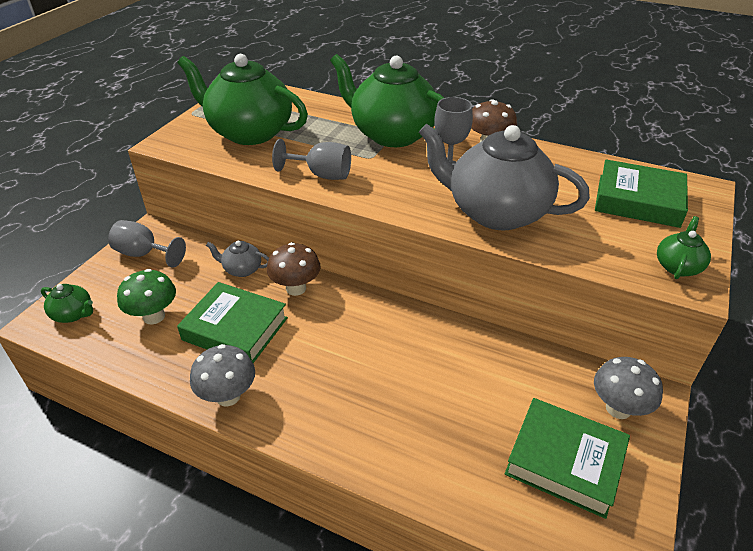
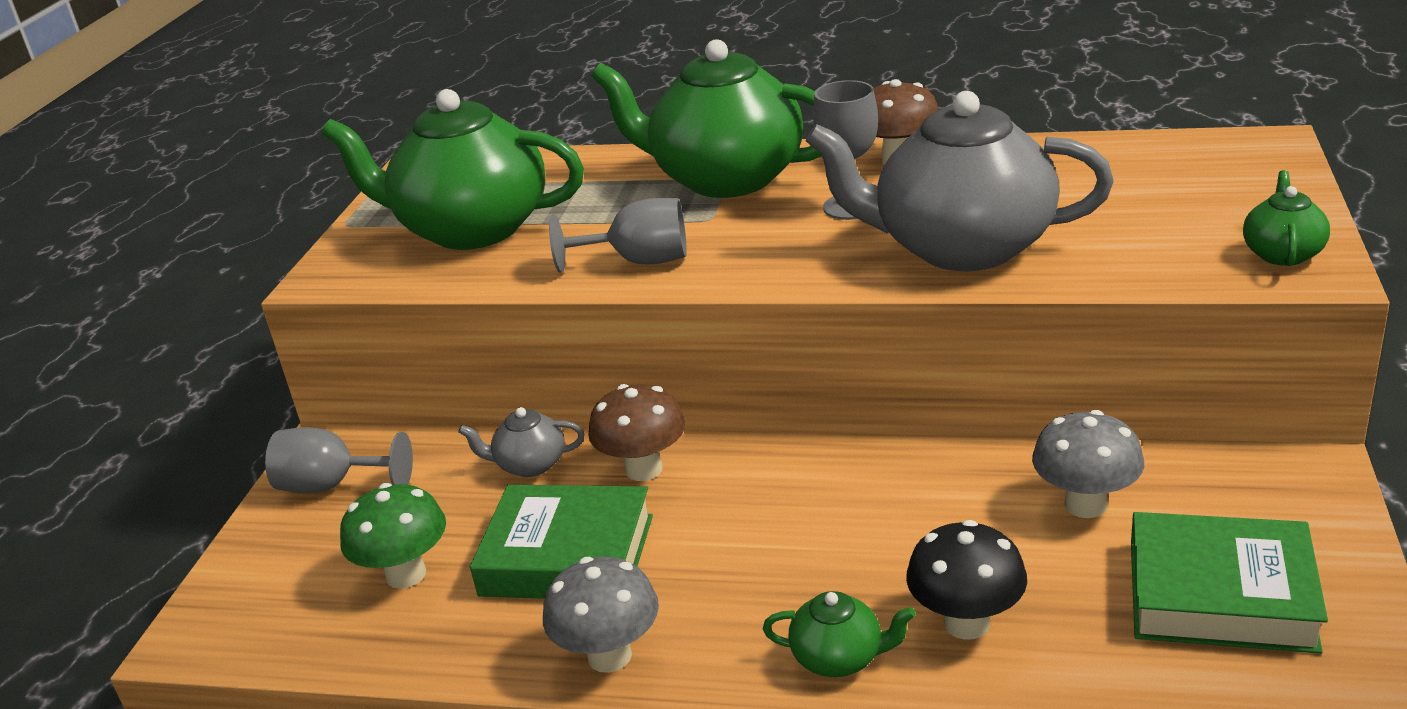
camera: 10 degrees left, 10 degrees down
(73, 314) = (249, 609): green teapot -> green teapot (839, 658)
(418, 435) = (966, 623): none -> black mushroom
(618, 408) = (1268, 502): grey mushroom -> grey mushroom (1085, 505)
(638, 200) = (1177, 182): green book -> none

